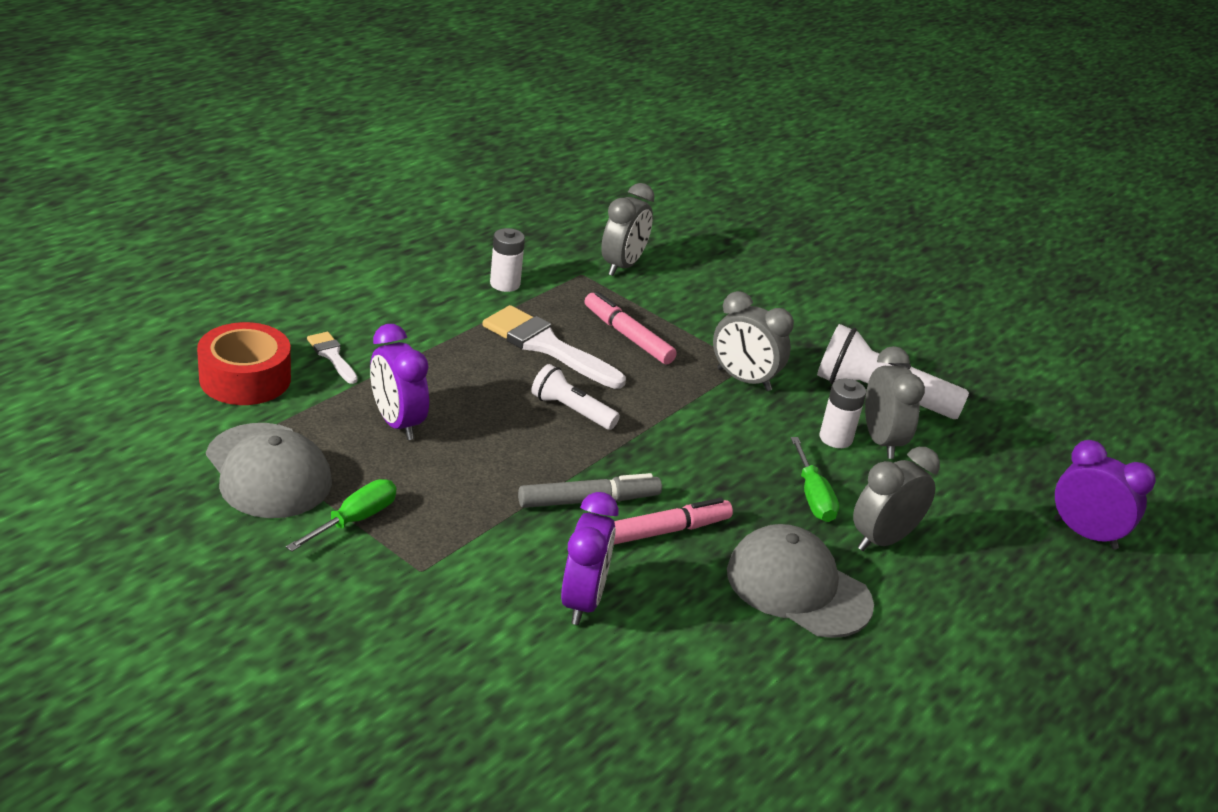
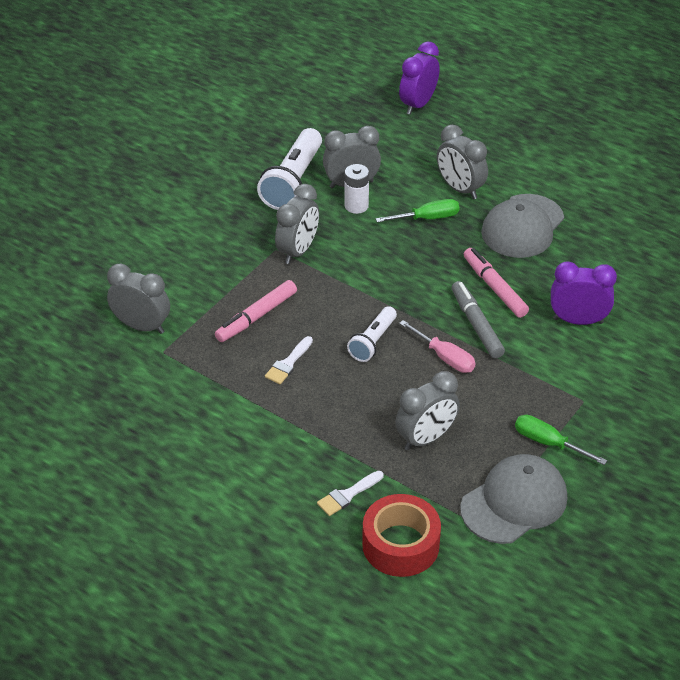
camera: 90 degrees left, 10 degrees up
(397, 423) = (426, 438): purple clock -> grey clock
(505, 284) = (196, 399): white battery -> none
(533, 462) = (444, 357): none -> pink screwdriver
(547, 346) = (288, 363): white brush -> white brush, size x0.51

